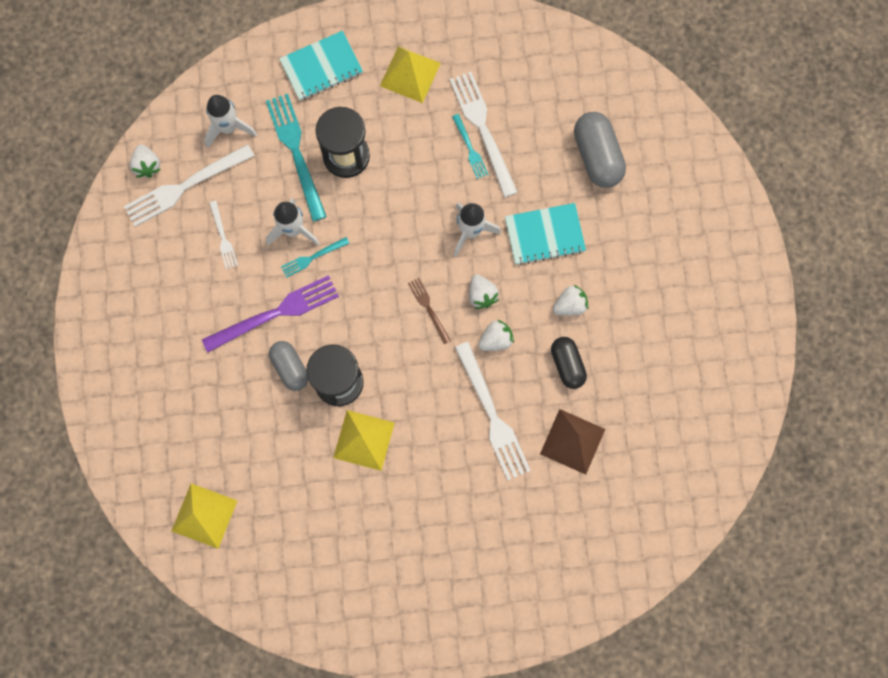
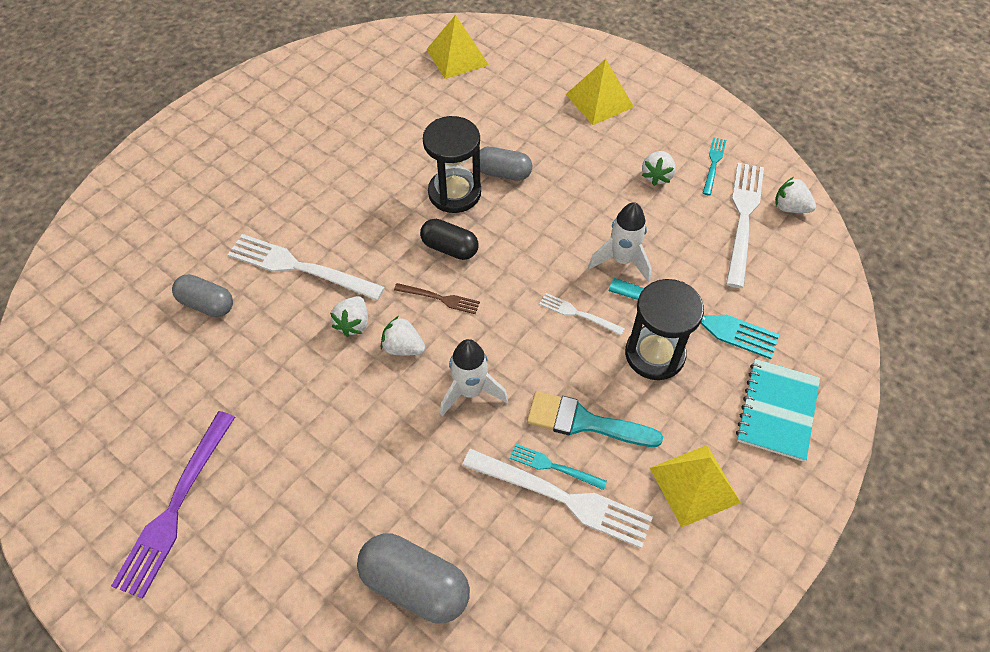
camera: 135 degrees right, 20 degrees down
(223, 237) = (666, 210): white fork -> white fork (578, 314)
(228, 128) = (775, 288): white rocket -> none
(276, 313) = (559, 196): purple fork -> purple fork (175, 507)
(312, 257) = (580, 254): turquoise fork -> turquoise fork (713, 164)
(363, 440) = (392, 174): yellow pyramid -> yellow pyramid (599, 100)
(428, 156) = (584, 422): none -> turquoise brush
(544, 235) = (394, 451): turquoise notebook -> none
(567, 365) = (265, 357): black capsule -> black capsule (449, 248)
(570, 305) = (308, 409): white strawberry -> white strawberry (657, 176)
(572, 441) = (207, 304): brown pyramid -> grey capsule

